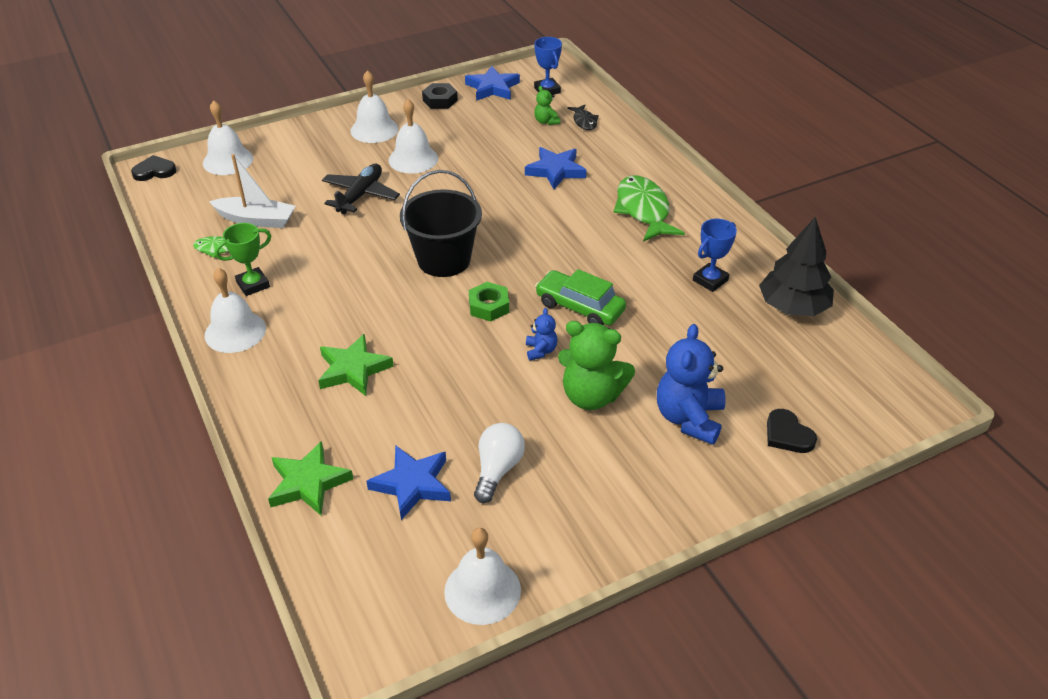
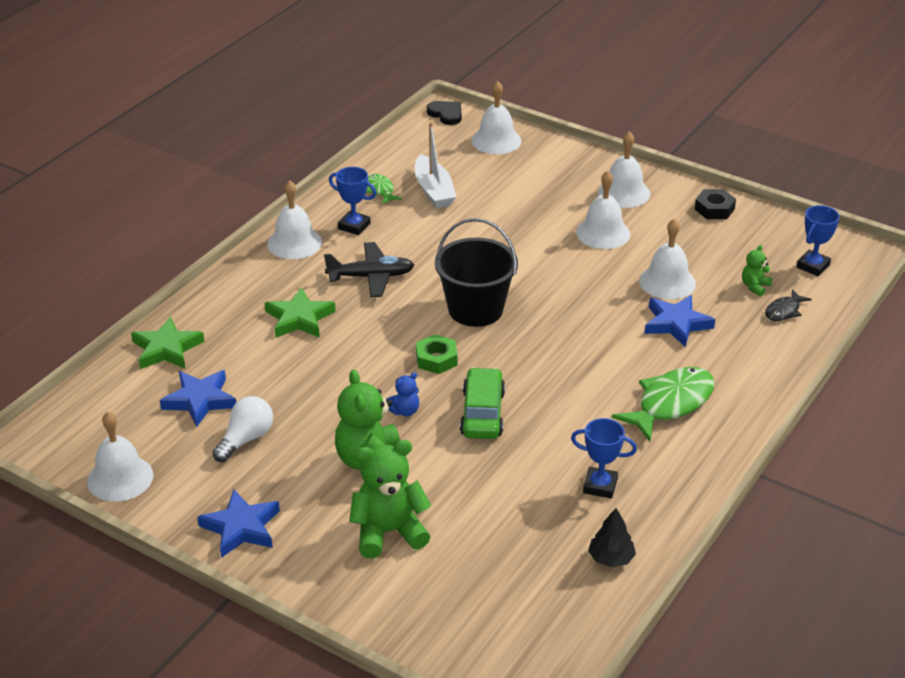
camera: 60 degrees right, 5 degrees down
(253, 285) = (354, 226): green trophy -> blue trophy
(360, 195) = (519, 227): black plane -> black plane (371, 277)
(492, 88) = (774, 231): blue star -> blue star (241, 527)
(497, 470) = (246, 439): white light bulb -> white light bulb turned 45 degrees counterclockwise
(503, 155) = (667, 282): none -> white bell
(689, 418) = (388, 532): blue teddy bear -> green teddy bear
(787, 434) = (416, 605): black heart -> none
(793, 307) = (611, 558): black tree -> black tree, size x0.55

